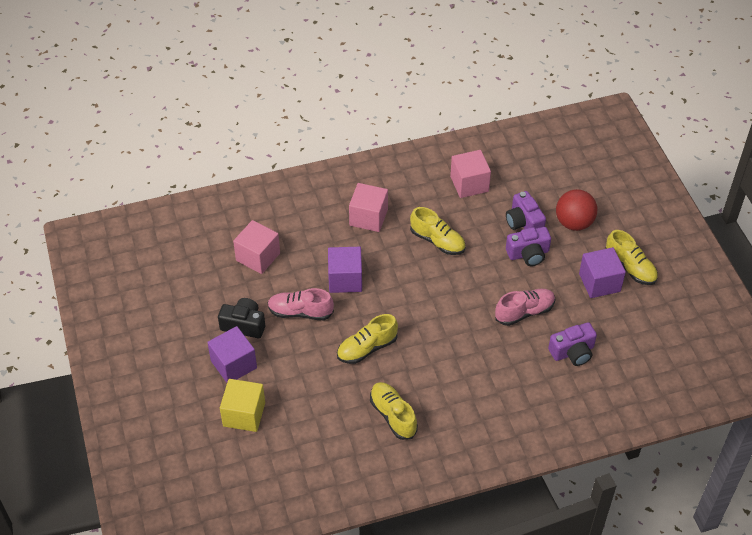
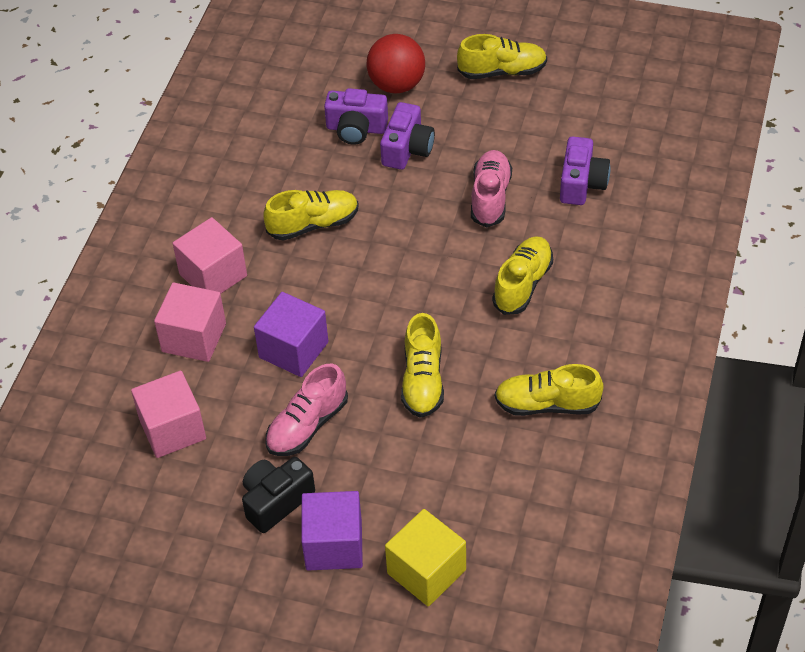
camera: 55 degrees left, 0 degrees up
(469, 184) = (251, 148): pink cube -> pink cube (194, 337)
(471, 361) = (523, 284): none -> yellow shoe
(599, 282) = (502, 108): purple cube -> none

